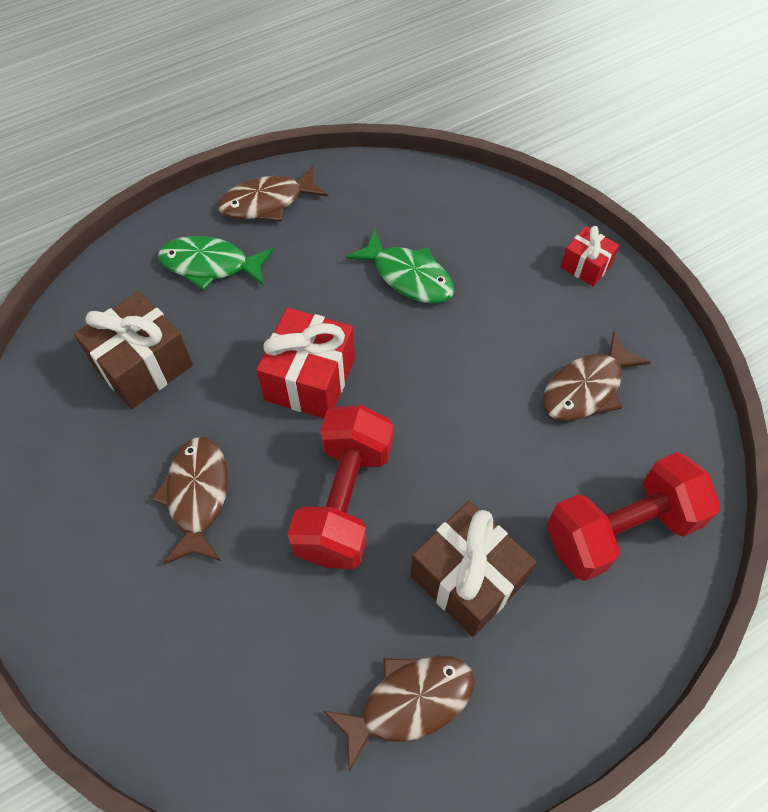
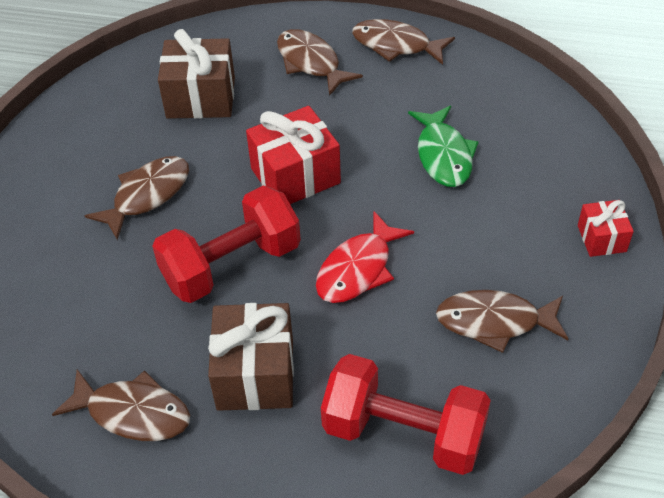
camera: 45 degrees right, 10 degrees down
(210, 265) = (311, 62): green fish -> brown fish
(448, 423) = (358, 269): none -> red fish

